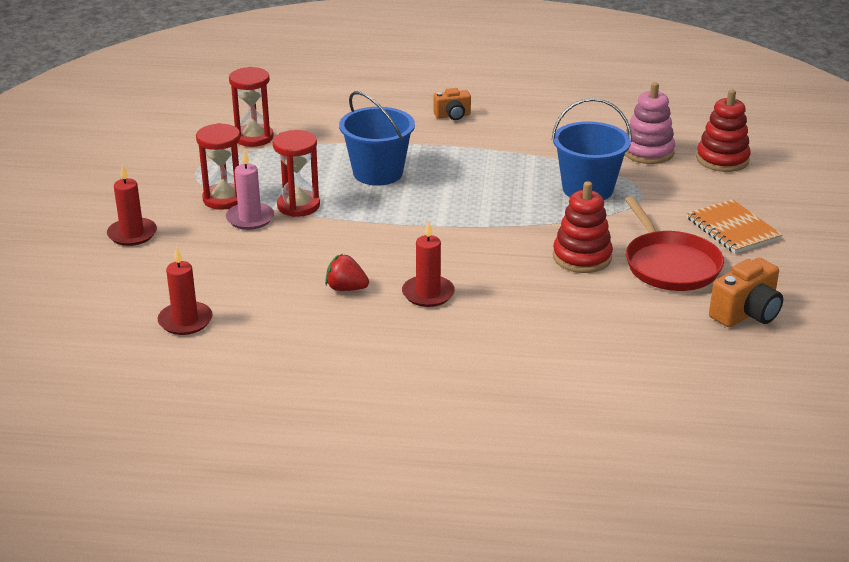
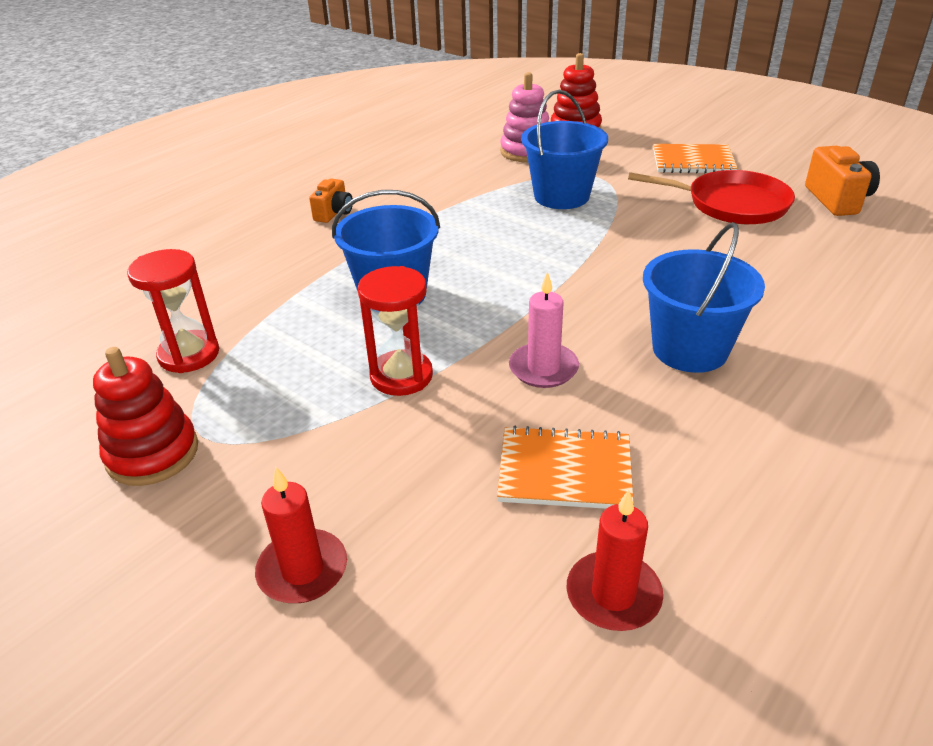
camera: 55 degrees left, 5 degrees up
(224, 199) = (311, 434): red hourglass -> none
(250, 218) = (388, 428): pink candle -> pink candle (543, 368)
(264, 282) = (565, 471): none -> orange notebook
(346, 288) = (634, 405): red strawberry -> none
(428, 294) = (690, 349): red candle -> blue bucket
(582, 257) = (685, 239): red stacking toy -> red stacking toy (152, 453)

